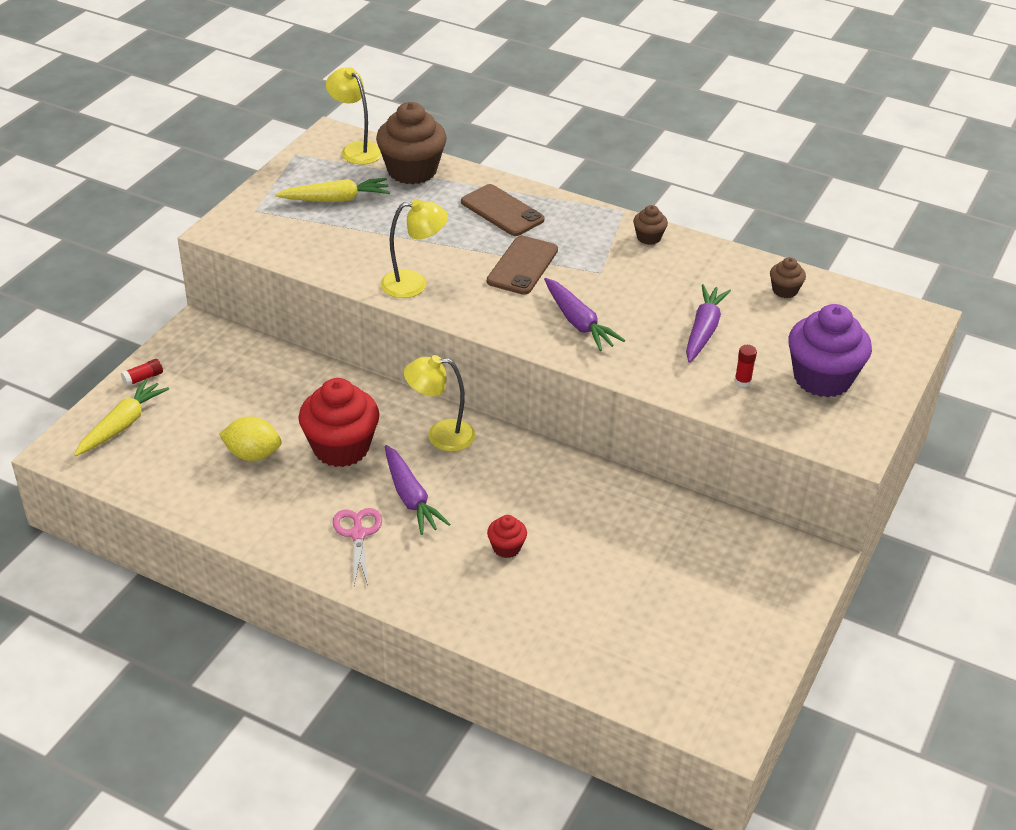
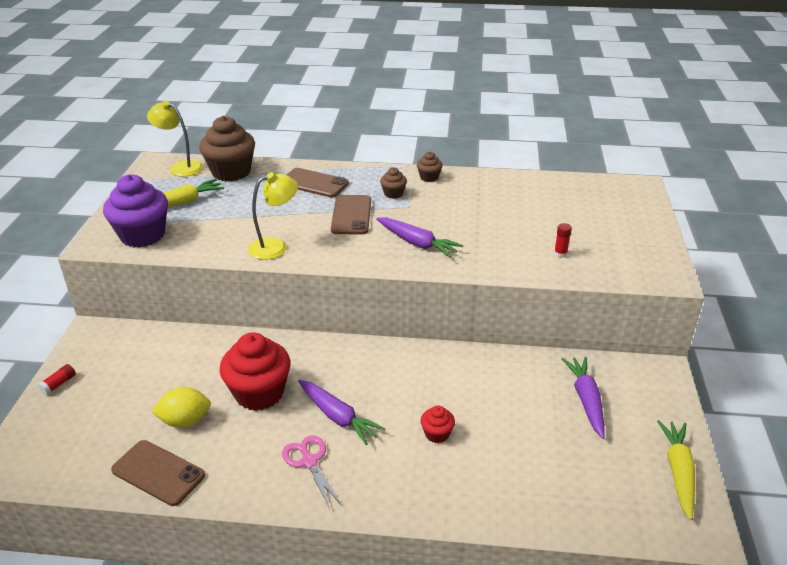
camera: 20 degrees left, 5 degrees down
(122, 425) = (53, 430): yellow carrot -> yellow carrot (678, 472)
(205, 499) = (158, 473): none -> brown phone
(440, 435) = (335, 360): yellow lamp -> none
(703, 330) = (508, 227): purple carrot -> purple carrot (586, 400)
(784, 290) = (543, 189): brown cupcake -> brown cupcake (393, 194)
(822, 378) = (611, 238): purple cupcake -> purple cupcake (142, 235)

